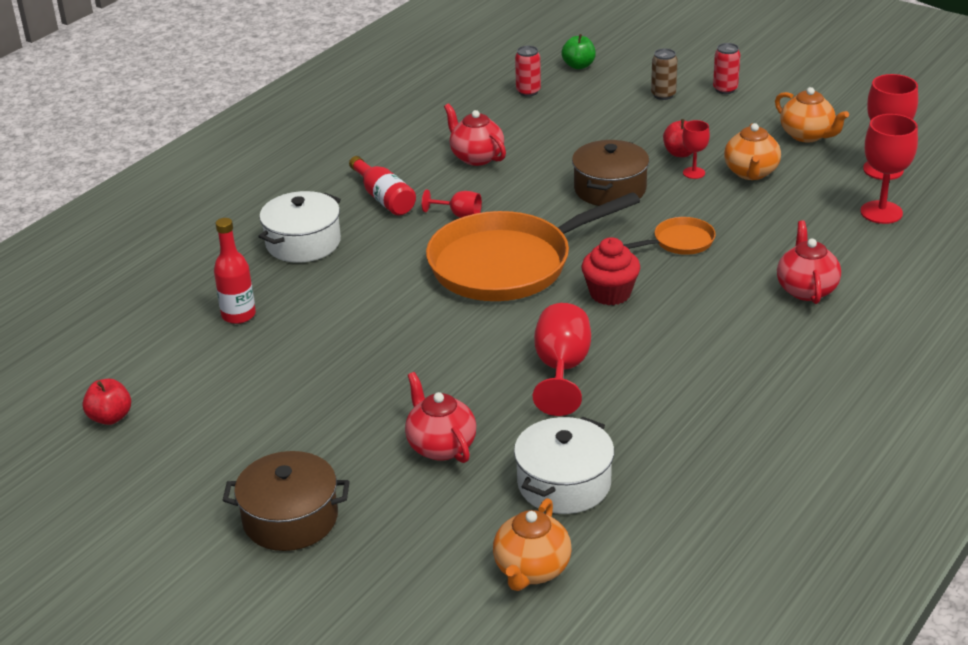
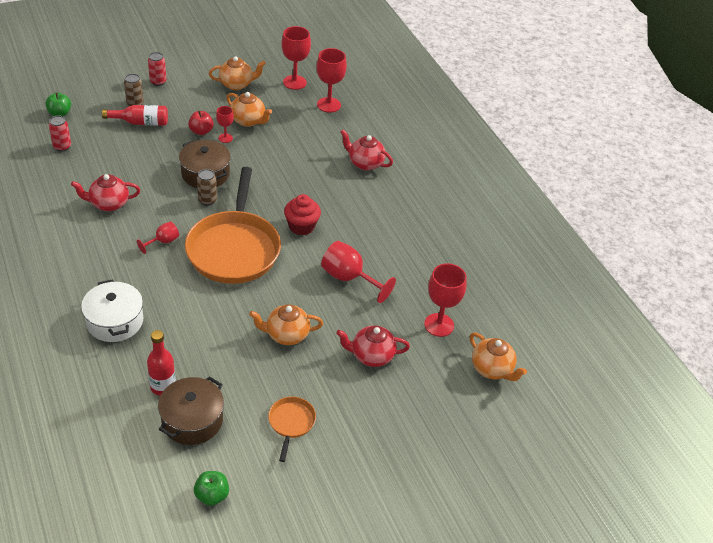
camera: 65 degrees left, 10 degrees up
(110, 417) = (212, 495): red apple -> green apple
(290, 519) = (381, 447): brown pot -> brown pot (192, 420)
(384, 198) = (106, 263): red bottle -> red bottle (140, 122)
(405, 363) = (286, 335): none -> orange teapot
(564, 483) = (439, 325): white pot -> red goblet
(566, 211) = (207, 200): none -> brown can
(680, 242) = (282, 178): orange pan -> orange pan (291, 423)

